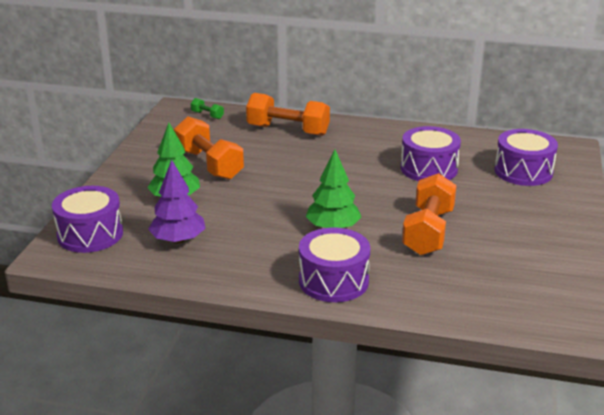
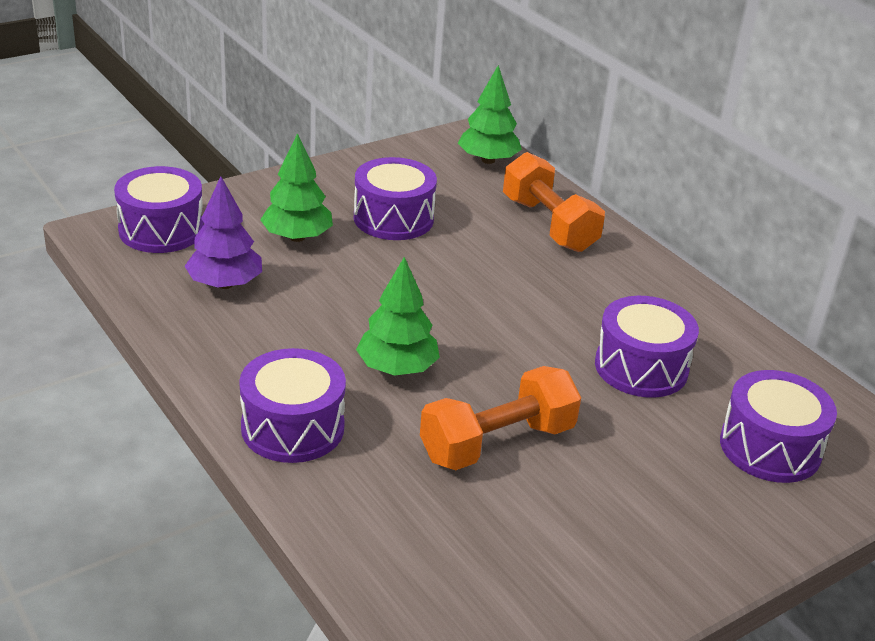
camera: 40 degrees right, 5 degrees up
(207, 115) = (488, 160): green dumbbell -> green tree
(209, 164) = (393, 218): orange dumbbell -> purple drum

